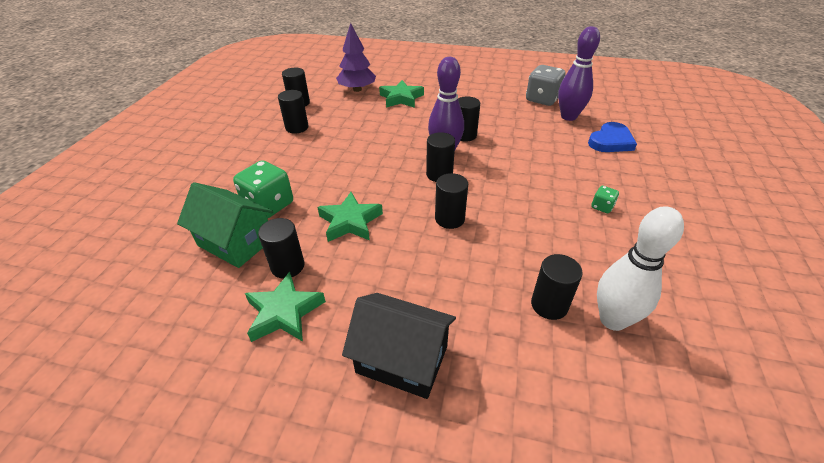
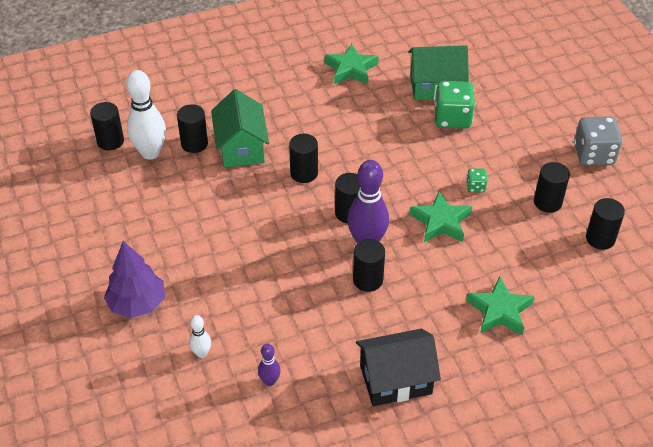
camera: 145 degrees right, 5 degrees up
(287, 266) = (381, 90): black cylinder -> black cylinder (110, 141)
(350, 222) = (376, 135): green star -> green star (441, 222)
(357, 89) = (571, 300): purple tree -> purple tree (137, 304)
(402, 359) = (263, 80): black house -> black house (395, 380)
(494, 273) = (241, 147): none -> green house
(542, 99) = (323, 407): grey dice -> grey dice (593, 155)
(568, 117) = (270, 381): purple bowling pin -> purple bowling pin, size x0.49
(602, 207) = (184, 246): green dice -> green dice (475, 187)
(611, 141) = (201, 353): blue heart -> white bowling pin

